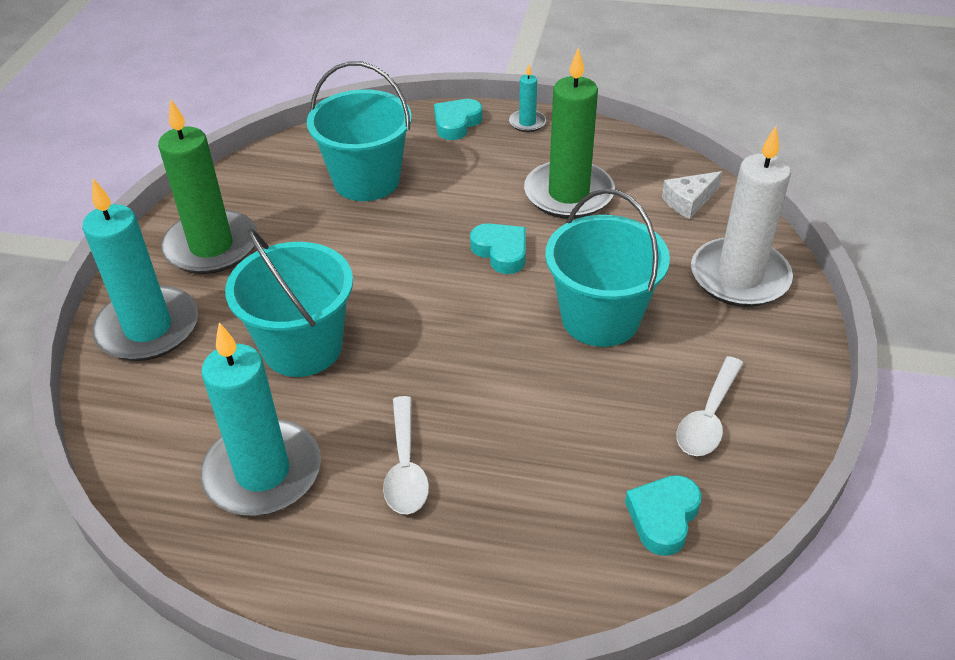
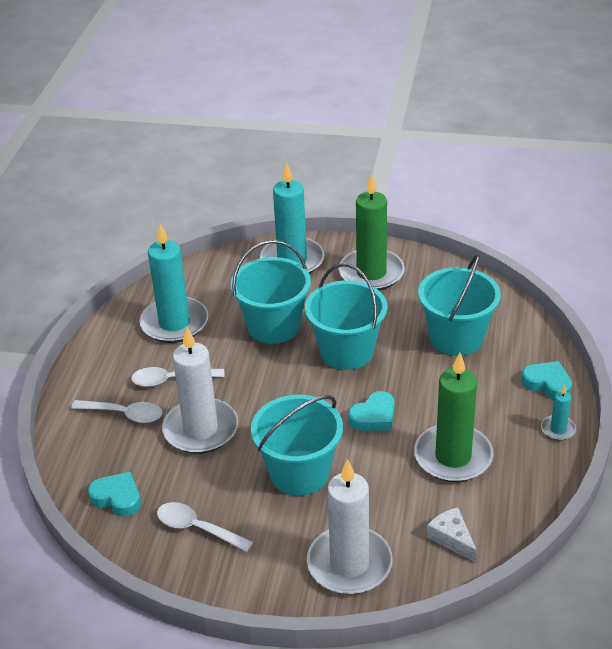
camera: 90 degrees right, 5 degrees down
(374, 273) = (346, 351): none -> turquoise bucket
(481, 525) = (124, 414): none -> white spoon
(519, 423) = (200, 429): none -> white candle

